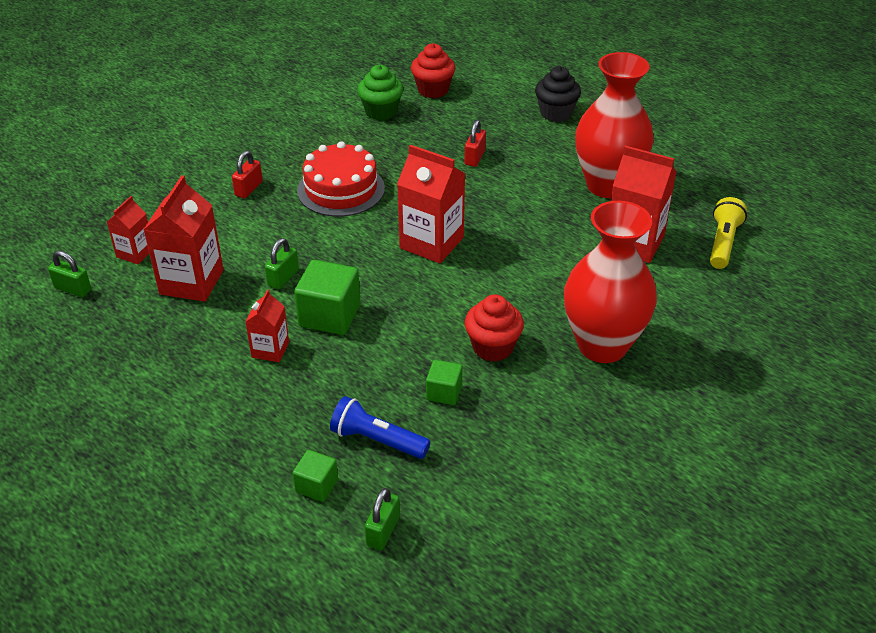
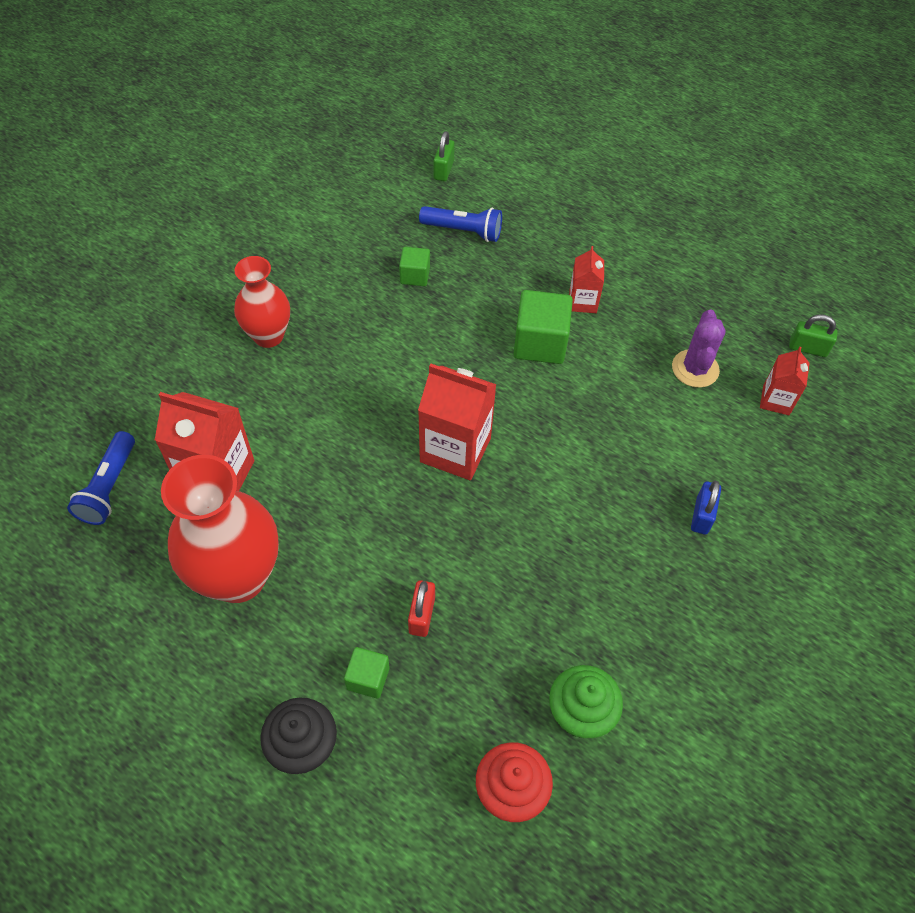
camera: 170 degrees right, 15 degrees up
(191, 282) = (695, 369): red carton -> purple cactus
(249, 189) = (701, 515): red padlock -> blue padlock
(283, 278) = (603, 383): green padlock -> none
(316, 486) = (501, 195): green cube -> green cube (368, 678)
(341, 189) = (586, 528): red cake -> none
(493, 347) = (375, 324): red cupcake -> none
(602, 345) = (268, 336): red vase -> red vase, size x0.62
(723, 243) = (109, 487): yellow flashlight -> blue flashlight

